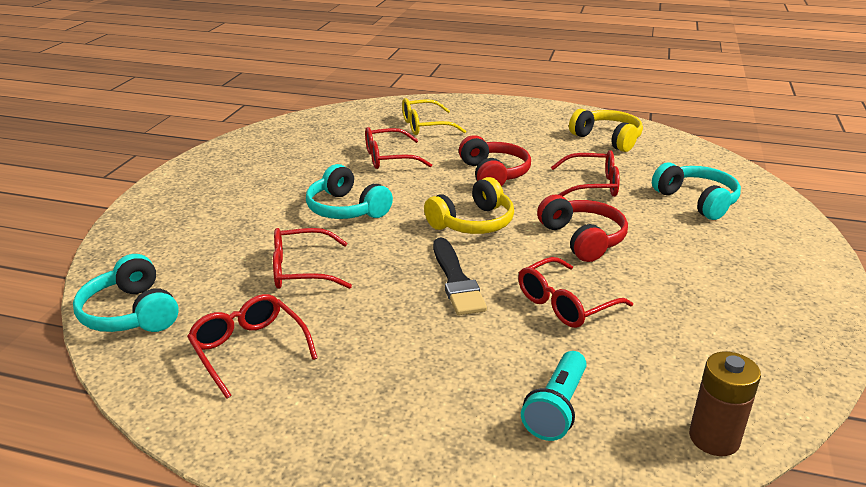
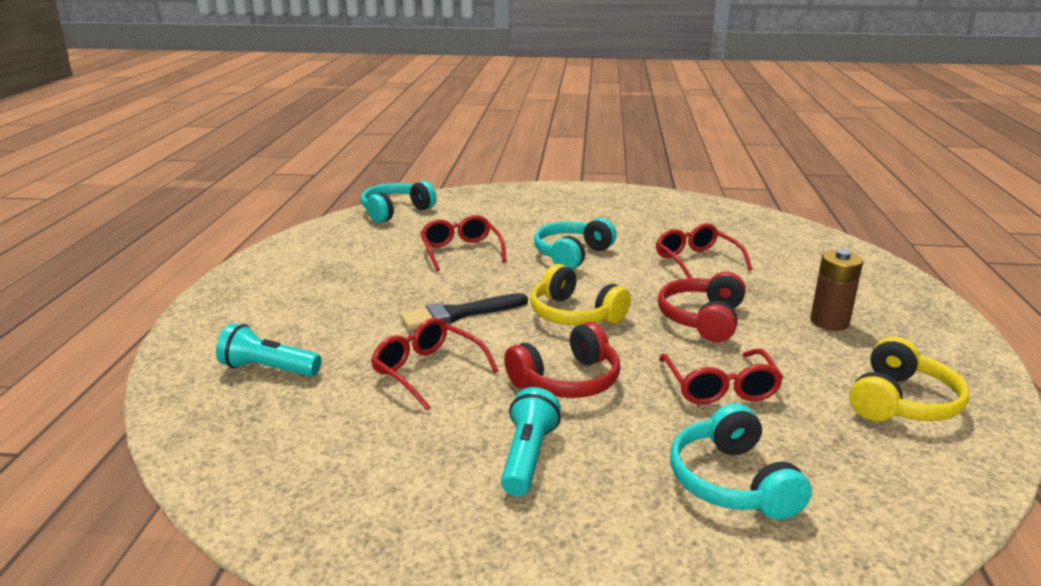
camera: 80 degrees right, 5 degrees down
(249, 349) = (354, 249): red glasses -> none
(425, 126) = (802, 271): yellow glasses -> none
(494, 174) = (702, 319): red headphones -> red headphones turned 135 degrees clockwise
(685, 266) = (528, 457): none -> turquoise flashlight
(697, 201) = (732, 482): turquoise headphones -> turquoise headphones turned 120 degrees clockwise
(714, 438) = (208, 453): brown battery -> brown battery (829, 322)

